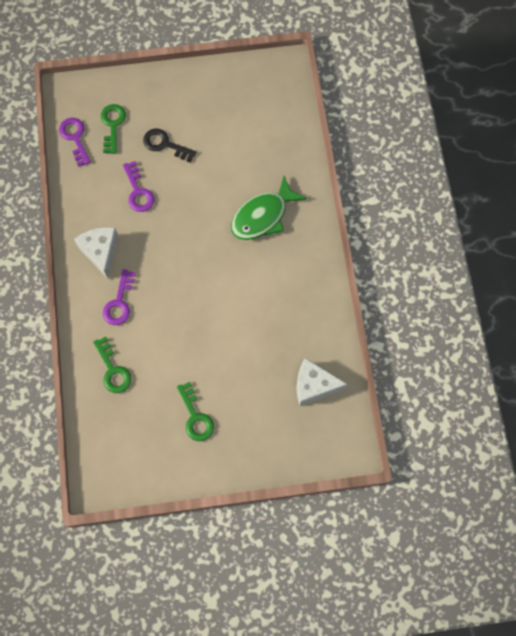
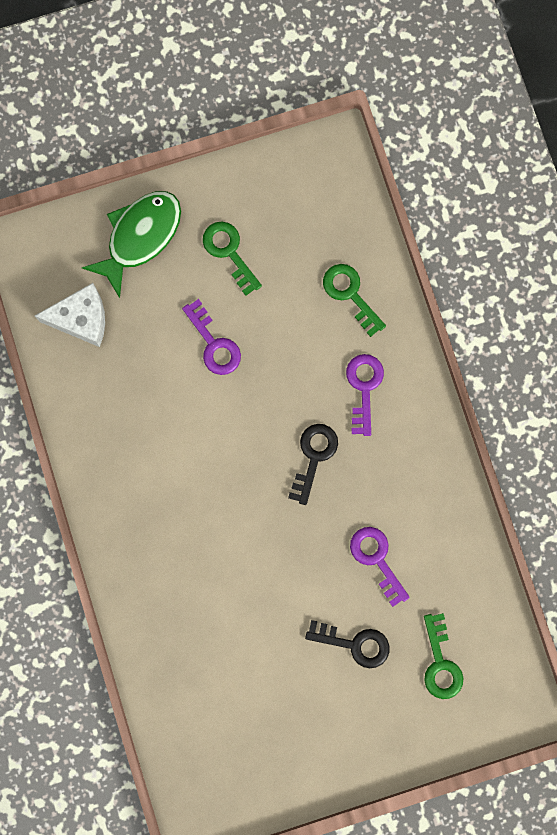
camera: 170 degrees right, 10 degrees up
(75, 138) = (491, 631): purple key -> purple key (214, 344)
(101, 252) = (407, 456): white cheese -> none
(165, 262) = (314, 457): none -> black key
(263, 216) = (189, 552): green fish -> green fish (140, 237)

